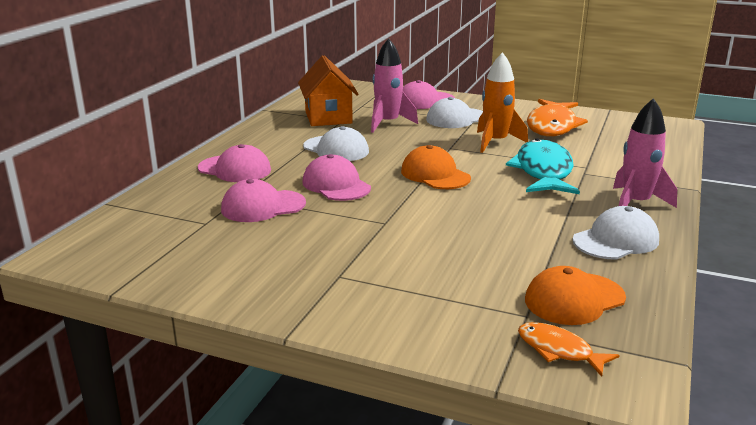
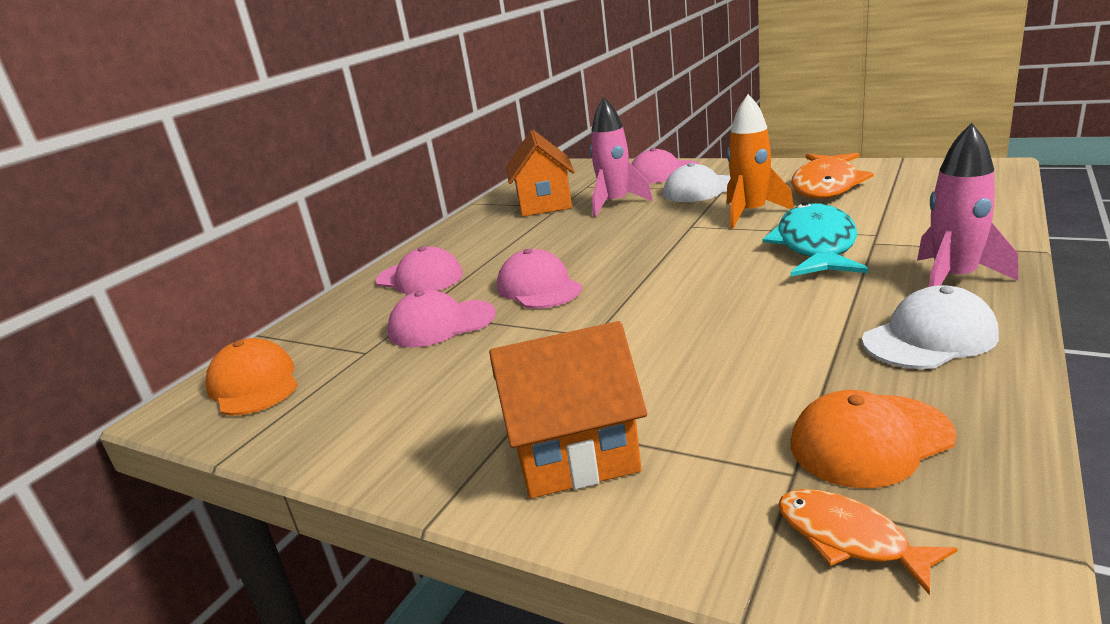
camera: 10 degrees right, 0 degrees up
(336, 149) = (547, 242): white cap -> none
(382, 299) = (575, 455): none -> orange house
(435, 175) = (668, 263): orange cap -> orange cap (254, 384)

